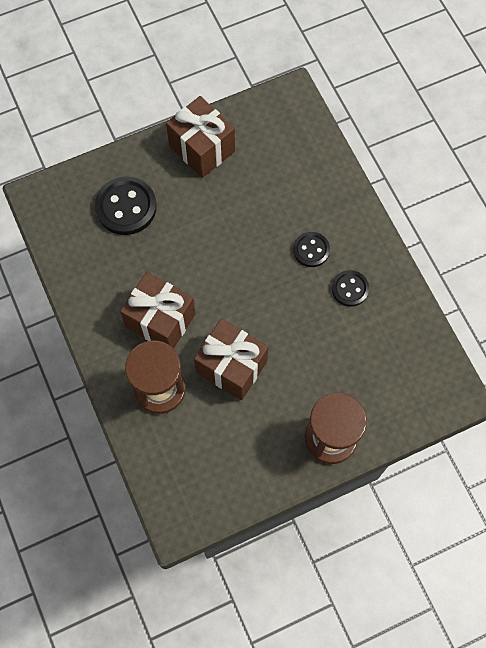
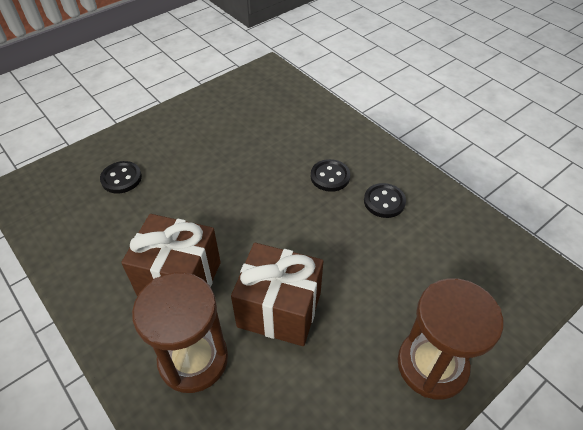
camera: 15 degrees left, 20 degrees down
(126, 207) = (121, 178): black button -> black button, size x0.59
(202, 149) = (193, 119): brown gift -> none

